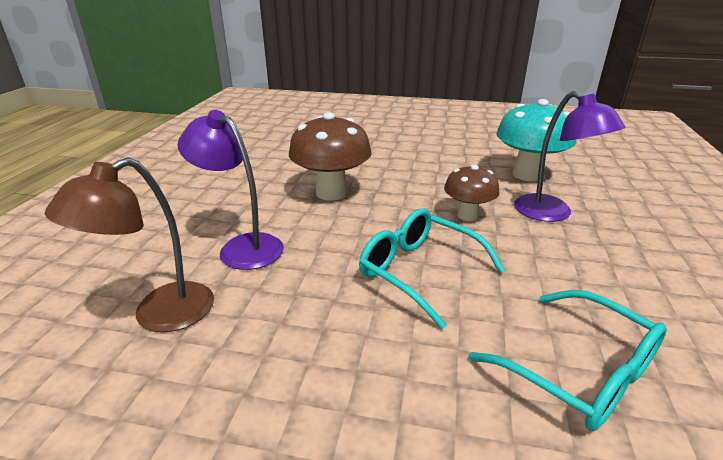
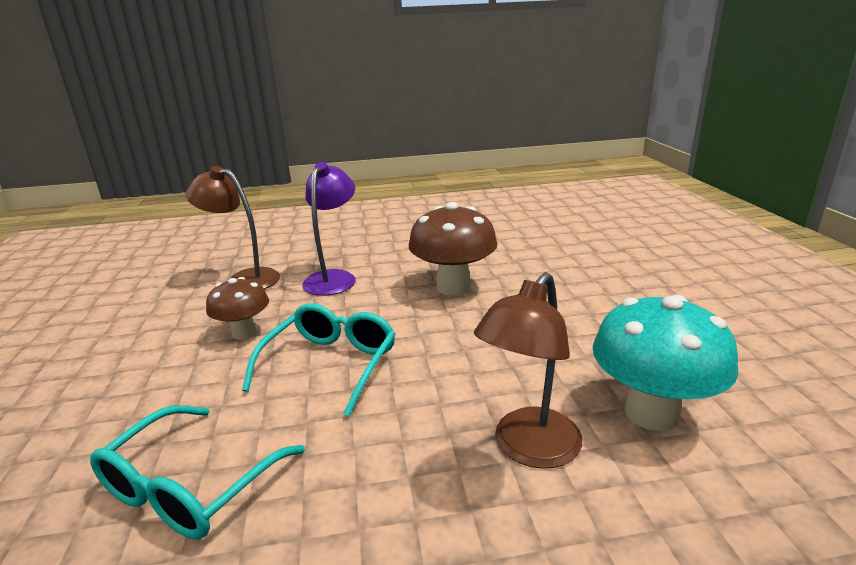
camera: 70 degrees right, 5 degrees down
(467, 215) = (467, 376): brown mushroom -> brown mushroom (244, 333)
(552, 214) = (528, 449): purple lamp -> brown lamp

